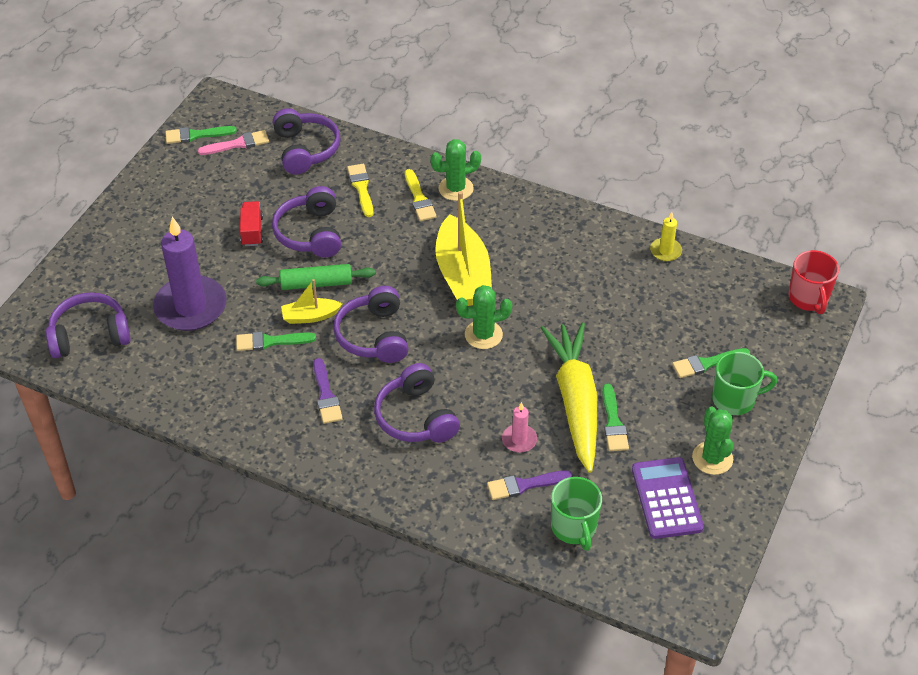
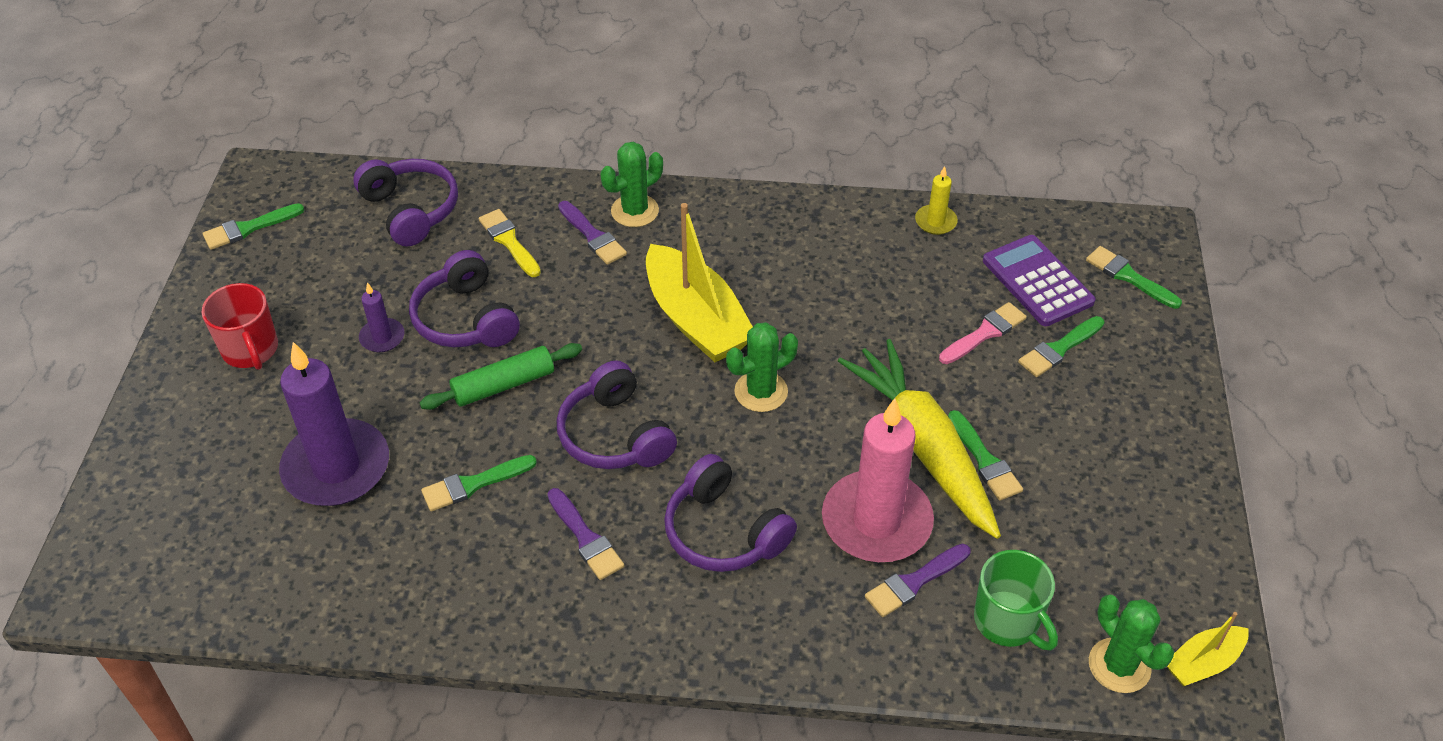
camera: 20 degrees left, 0 degrees up
(90, 335) = (199, 552): purple headphones -> none
(238, 144) = (313, 225): pink brush -> pink brush (985, 333)
(252, 231) = (382, 337): red truck -> purple candle
(310, 316) = (515, 433): yellow boat -> yellow boat (1203, 663)
(419, 199) = (593, 236): yellow brush -> purple brush
(519, 440) = (876, 521): pink candle -> pink candle, size x2.21
(666, 498) = (1103, 542): purple calculator -> purple calculator (1037, 281)
(712, 458) = (1130, 470): green cactus -> green cactus (1119, 666)
(735, 399) = (1116, 385): green mug -> none
(787, 327) = (1128, 277): none -> green brush
(808, 298) = (1133, 234): red mug -> red mug (251, 350)

